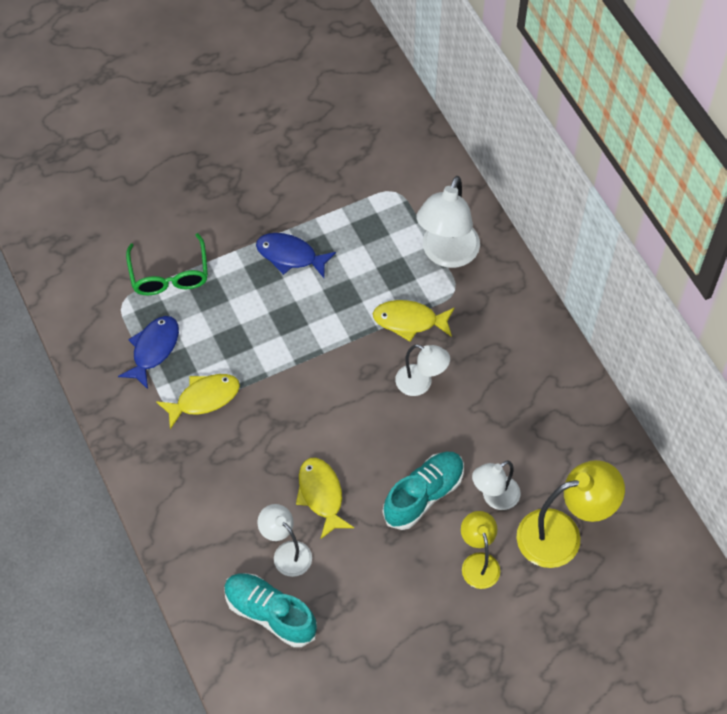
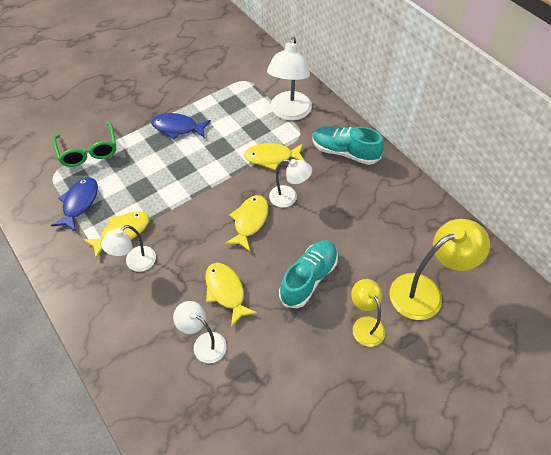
camera: 10 degrees left, 5 degrees down
(270, 613) = (197, 399): turquoise shoe -> turquoise shoe (344, 152)
(364, 408) = (249, 221): none -> yellow fish
(494, 497) = (364, 272): white lamp -> white lamp (135, 263)

